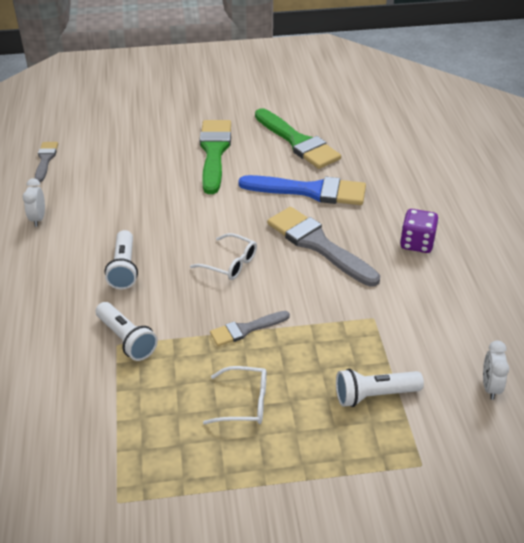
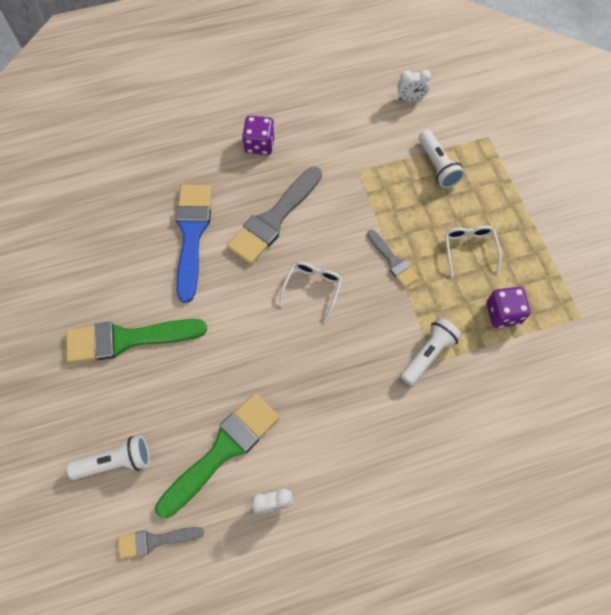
camera: 100 degrees left, 25 degrees up
(124, 268) = (337, 383): white flashlight -> white flashlight (115, 462)
(150, 417) = (503, 313): none -> purple dice
(297, 142) = (102, 256): green brush -> green brush (222, 450)

